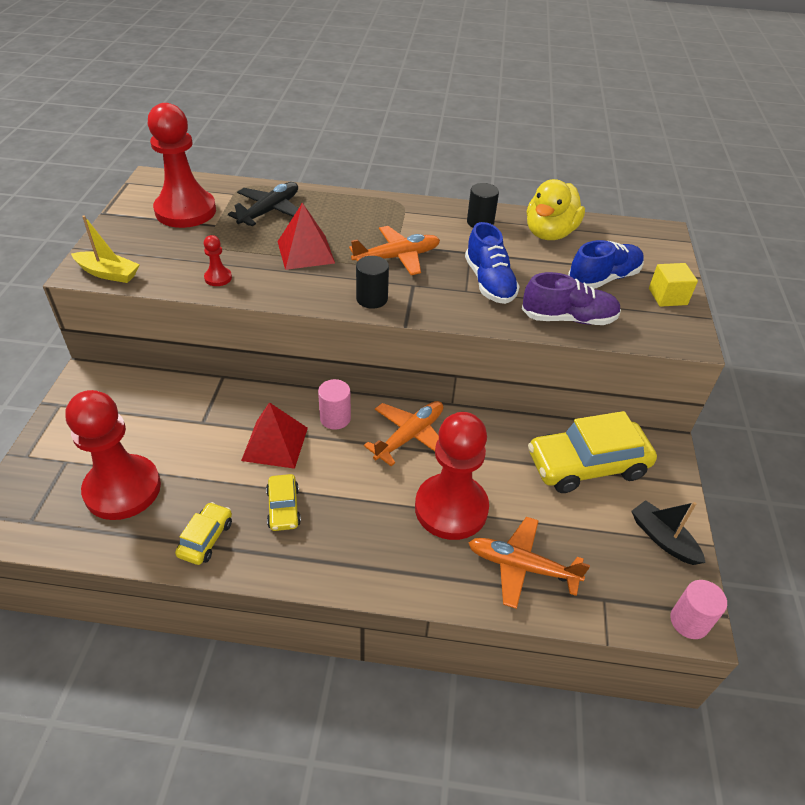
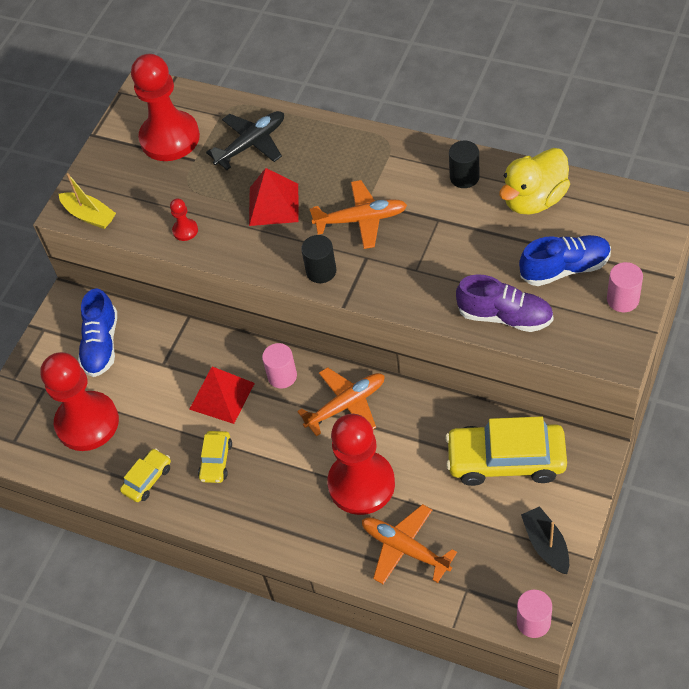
camera: 25 degrees right, 10 degrees up
(489, 282) = (443, 262): blue shoe -> blue shoe (101, 345)
(667, 296) = (622, 299): yellow cube -> pink cylinder

